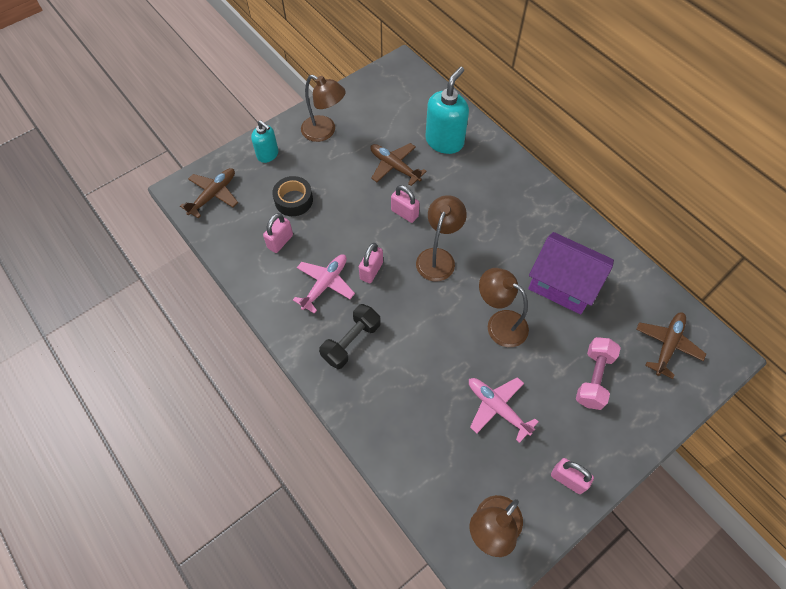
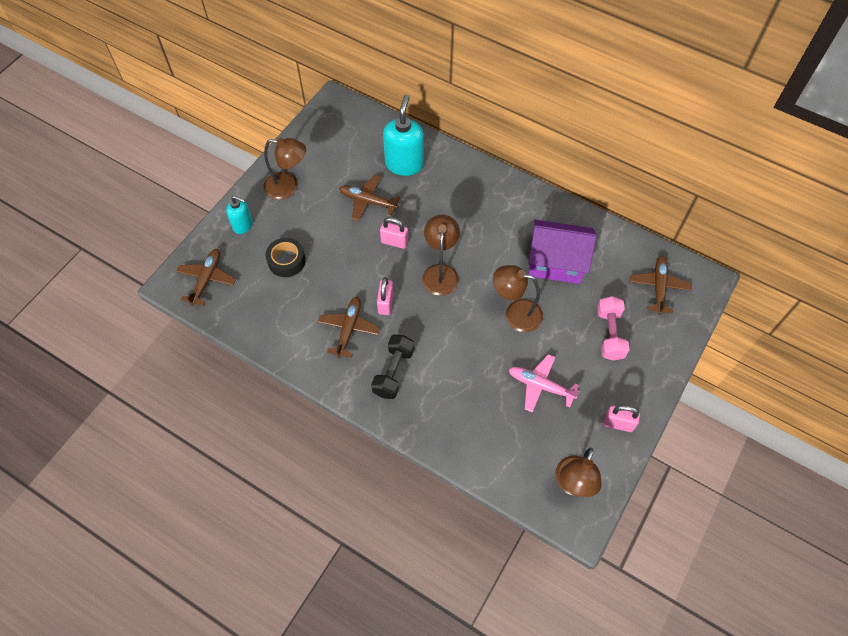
camera: 20 degrees left, 0 degrees up
(280, 241) = (290, 303): pink padlock -> none
(325, 285) = (349, 329): pink plane -> brown plane

